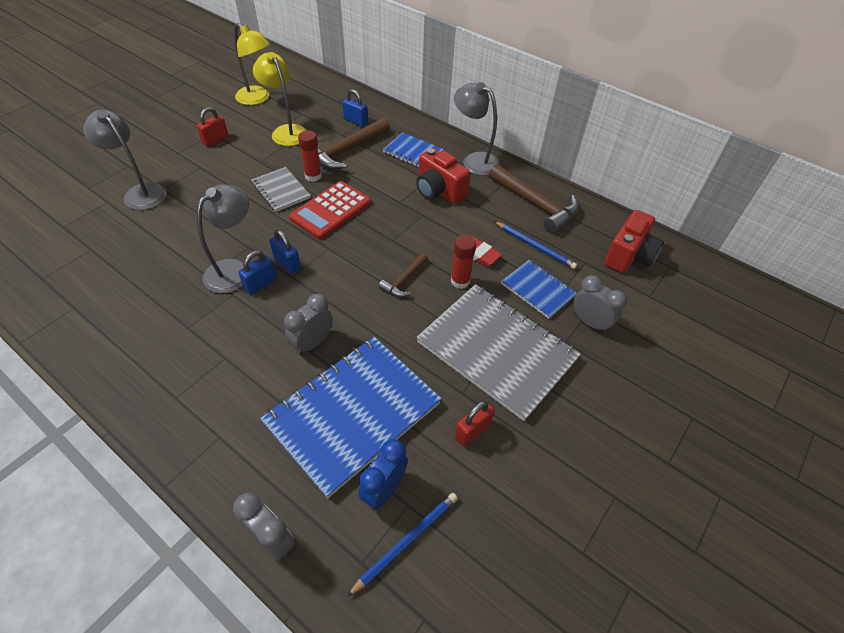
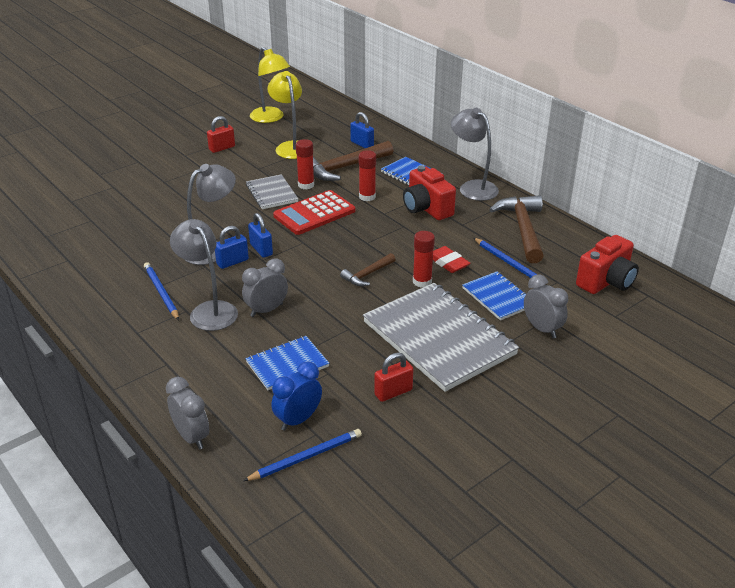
camera: 15 degrees right, 15 degrees down
(140, 192) = (143, 182): grey lamp -> grey lamp (209, 310)
(191, 337) = (161, 292): none -> blue pencil
(353, 413) = (287, 364): blue notebook -> blue notebook, size x0.51
(377, 183) = (367, 197): none -> red glue stick
(535, 204) = (523, 229): brown hammer -> brown hammer turned 150 degrees counterclockwise

